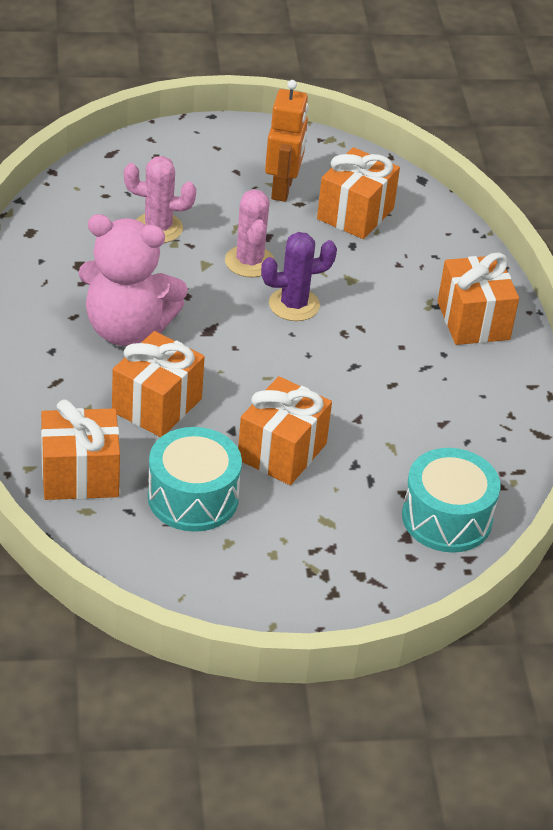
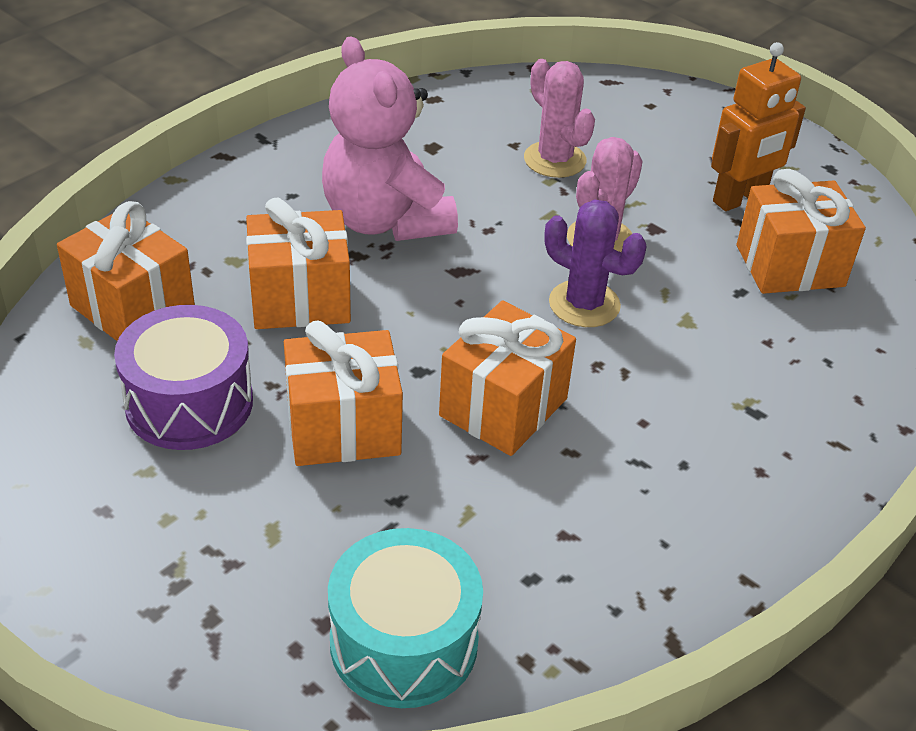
camera: 50 degrees right, 0 degrees up
(193, 497) = (189, 403): turquoise drum -> purple drum
(473, 321) = (775, 456): orange gift -> orange gift (503, 407)

